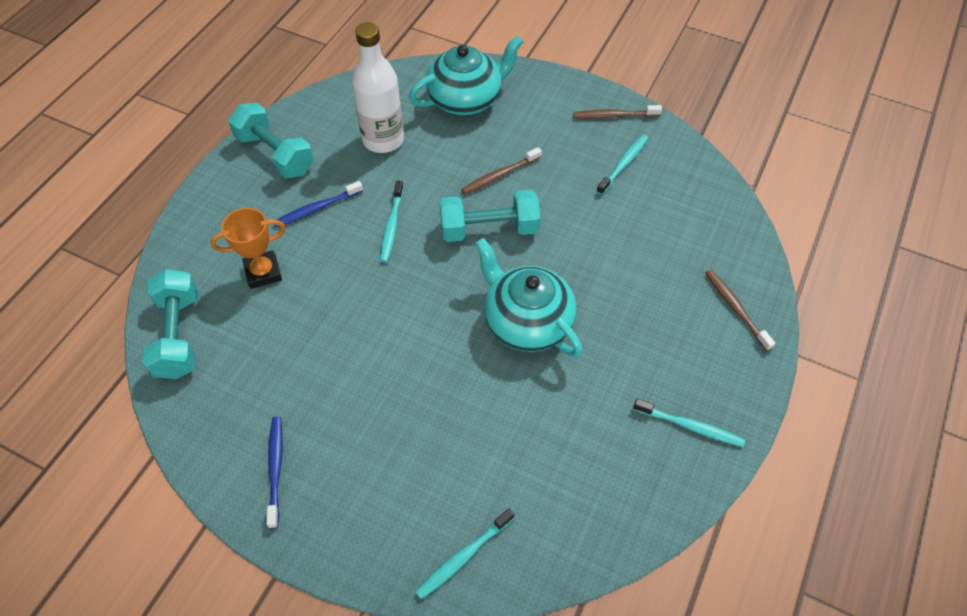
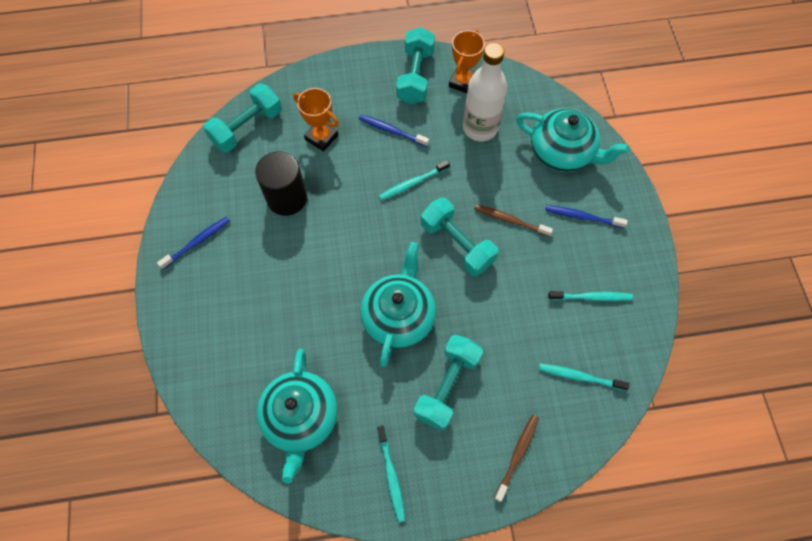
camera: 55 degrees right, 10 degrees up
(304, 345) = (287, 198): none -> black cylinder
(321, 122) = (463, 82): none -> orange trophy
(463, 557) = (207, 384): turquoise toothbrush -> turquoise toothbrush (579, 376)
(541, 124) = (582, 217): none -> blue toothbrush
(572, 477) = (301, 418): none -> turquoise teapot
(614, 116) = (635, 262): brown toothbrush -> none
(629, 324) = (447, 386): none -> turquoise dumbbell

